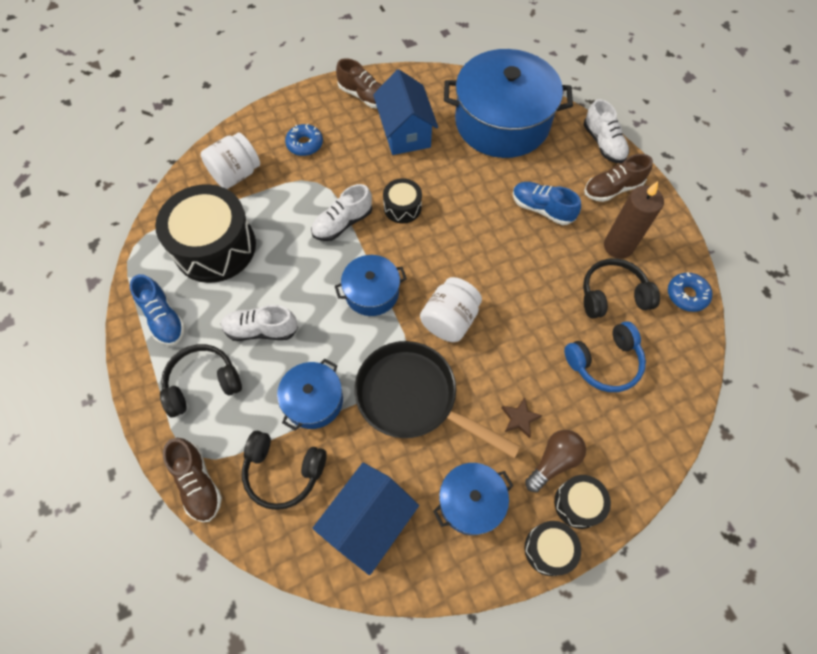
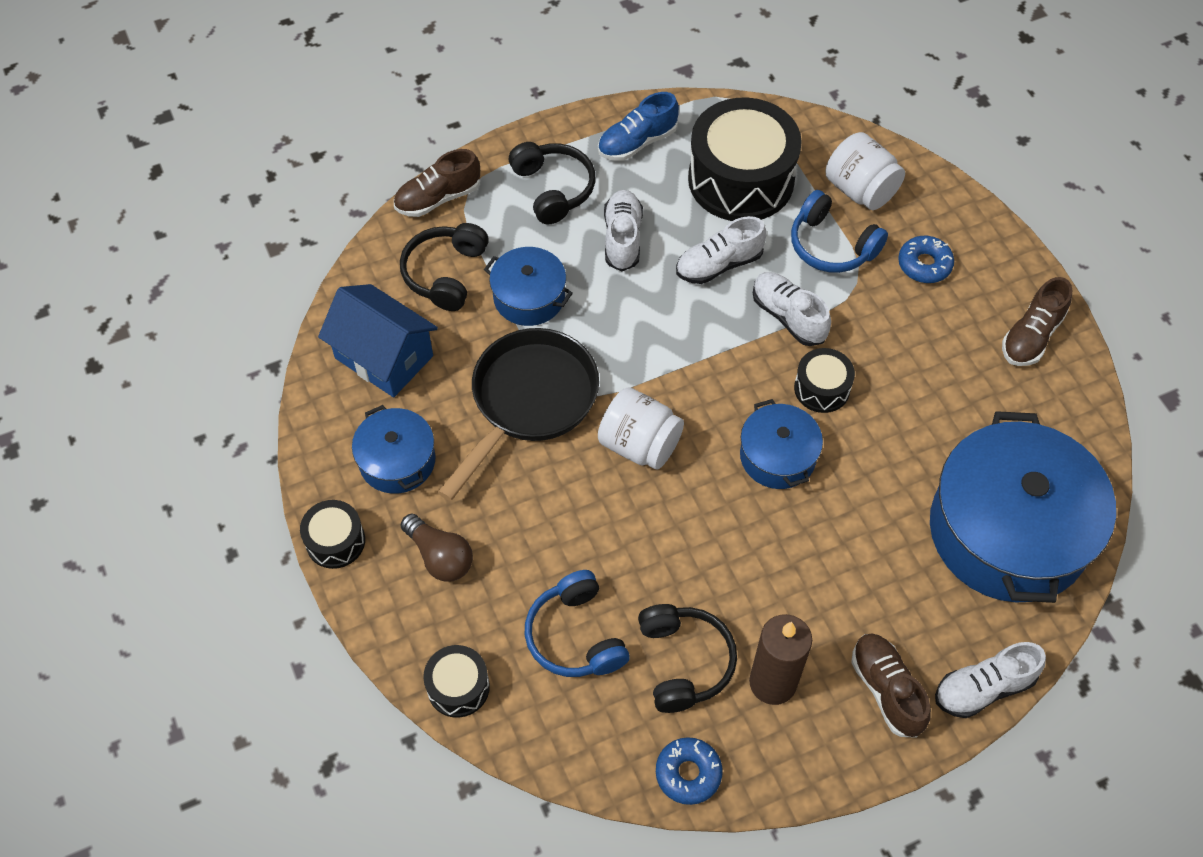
camera: 90 degrees right, 5 degrees down
(283, 194) = (831, 245): none -> blue headphones
(293, 264) = (719, 264): none -> white shoe
(372, 292) = (679, 353): blue pot -> blue pot (777, 456)
(405, 132) = (965, 392): blue house -> none
(519, 418) = (497, 521): brown star -> none
(542, 209) = (835, 577): blue shoe -> none
(578, 503) = (385, 579): black drum -> black drum (458, 687)

